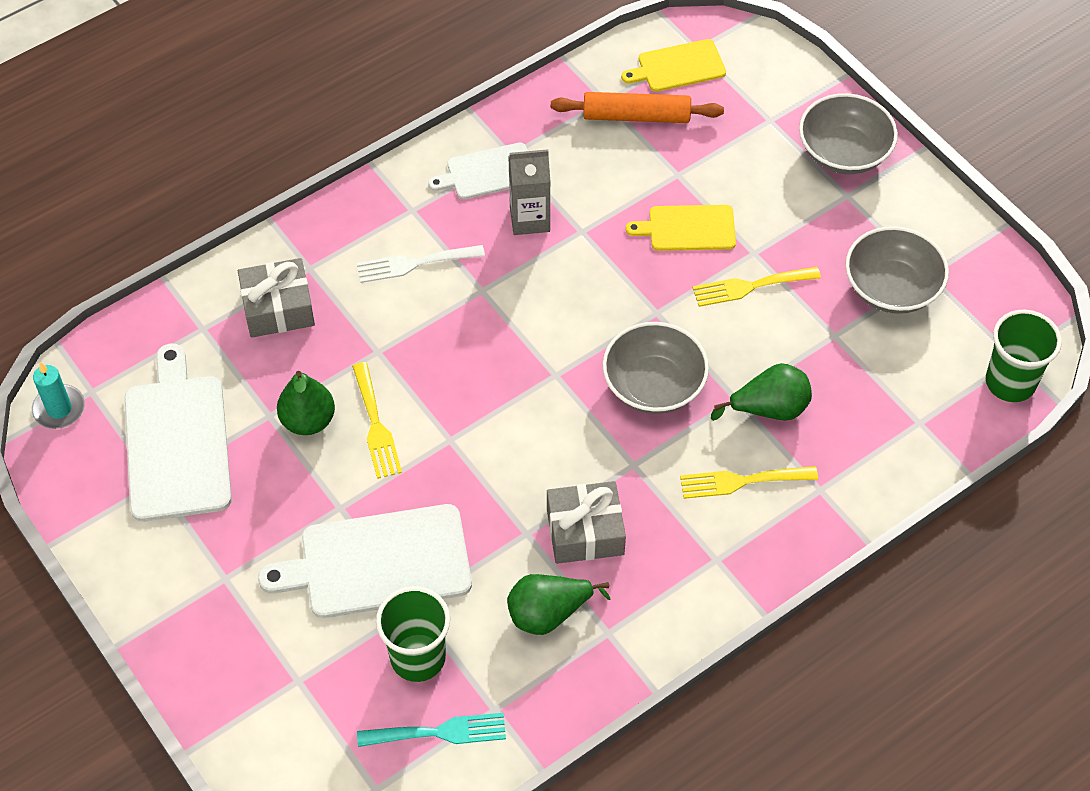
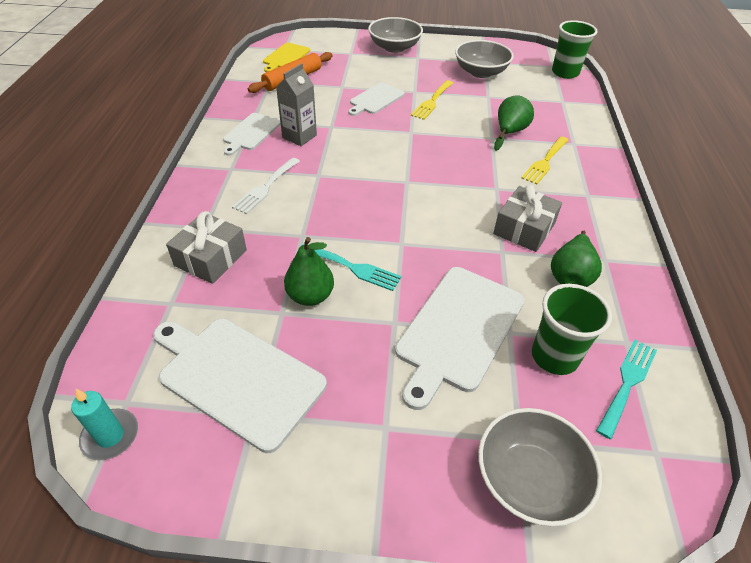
camera: 50 degrees left, 10 degrees down
(376, 426) = (353, 268): yellow fork -> turquoise fork
(653, 385) = (454, 156): grey bowl -> grey bowl (529, 479)
(687, 228) = (375, 99): yellow cutting board -> white cutting board

